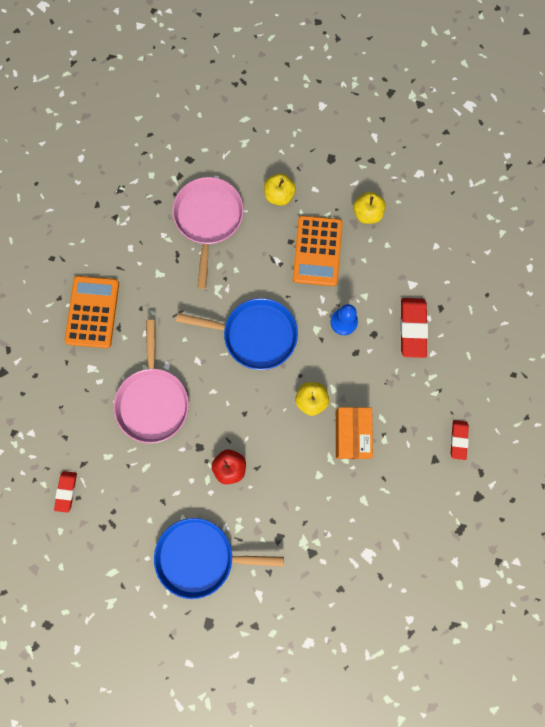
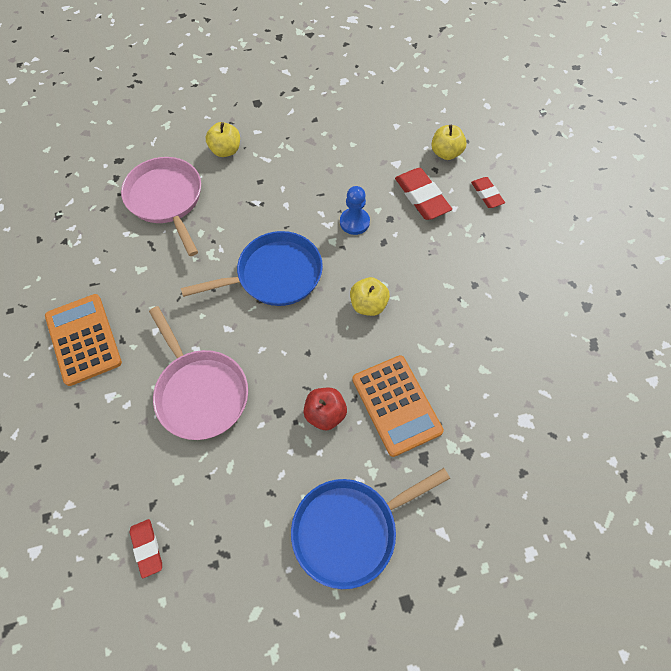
camera: 30 degrees left, 15 degrees down
(317, 251) = (291, 177): orange calculator -> orange calculator (396, 405)
(351, 434) = (429, 315): orange box -> none
(367, 213) = (318, 128): yellow apple -> yellow apple (446, 153)
(458, 440) = (531, 267): red eraser -> red eraser (487, 194)

